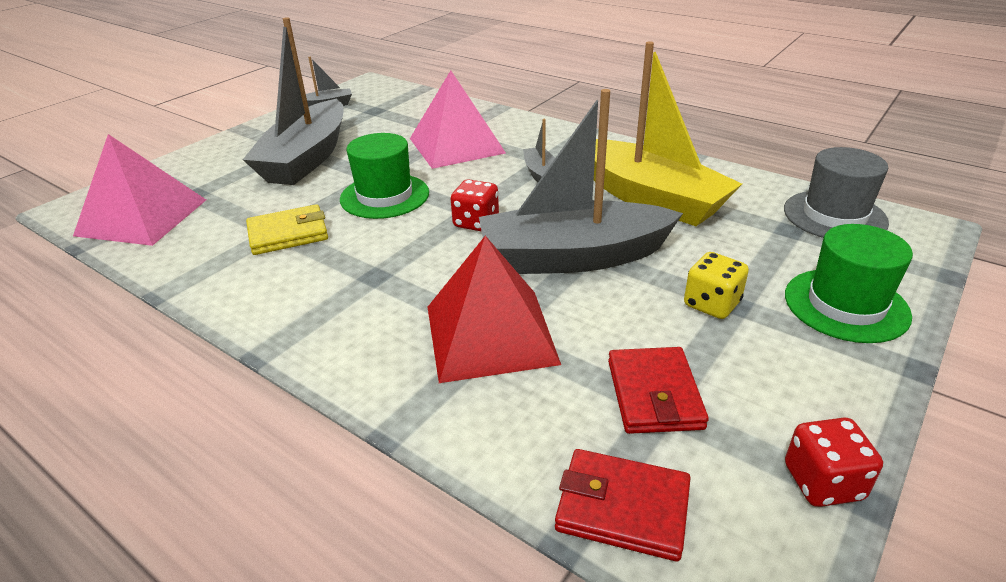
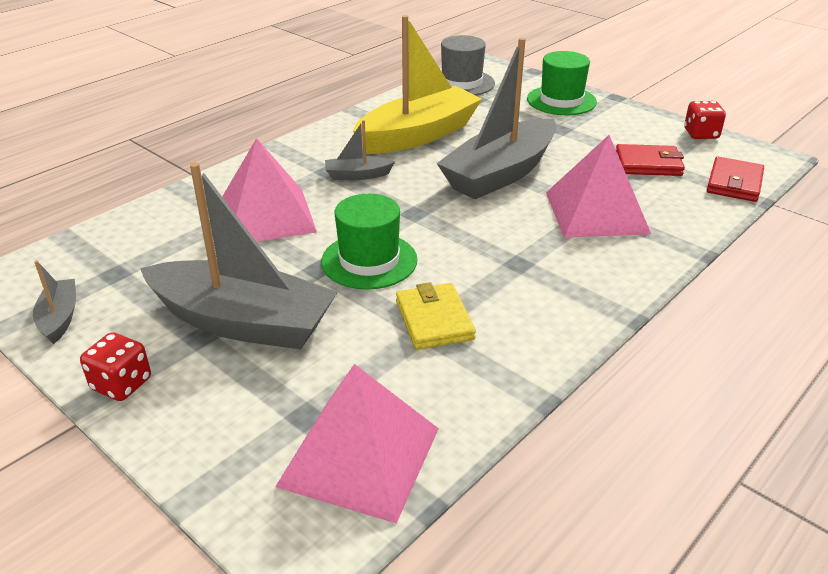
camera: 85 degrees left, 0 degrees up
(476, 222) = (437, 211): red dice -> red dice (121, 384)
(490, 334) = (596, 212): red pyramid -> pink pyramid
(572, 257) = (500, 174): grey boat -> grey boat turned 45 degrees clockwise
(711, 304) = (560, 135): yellow dice -> none

